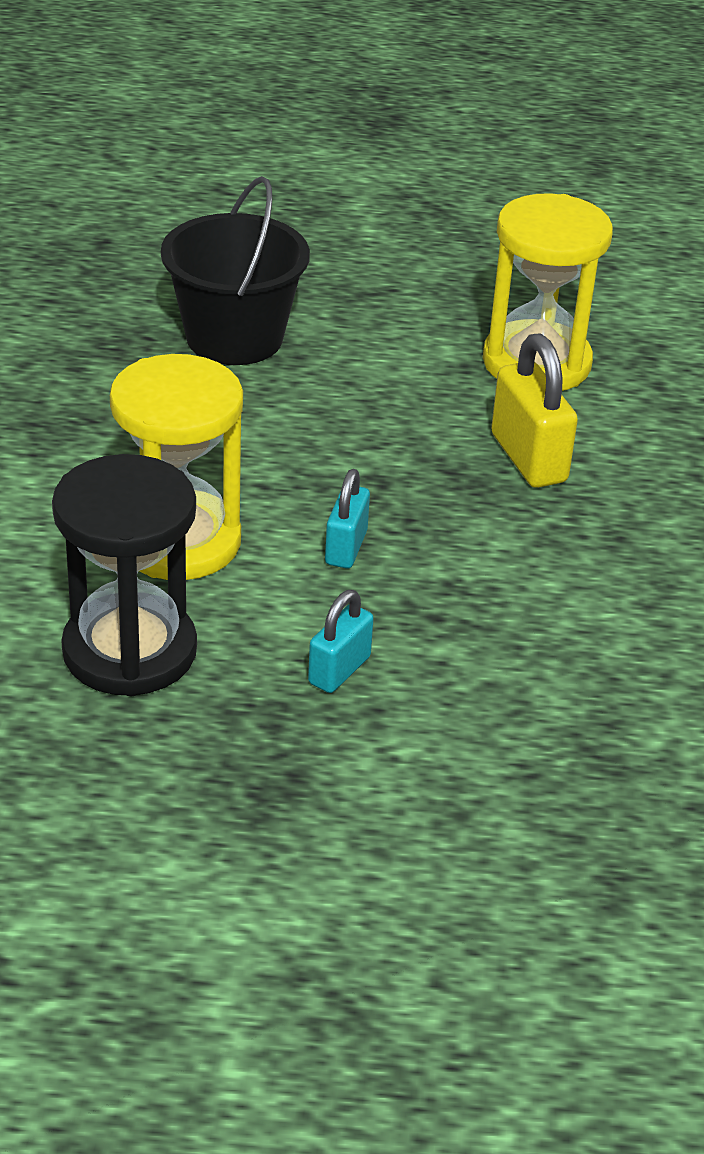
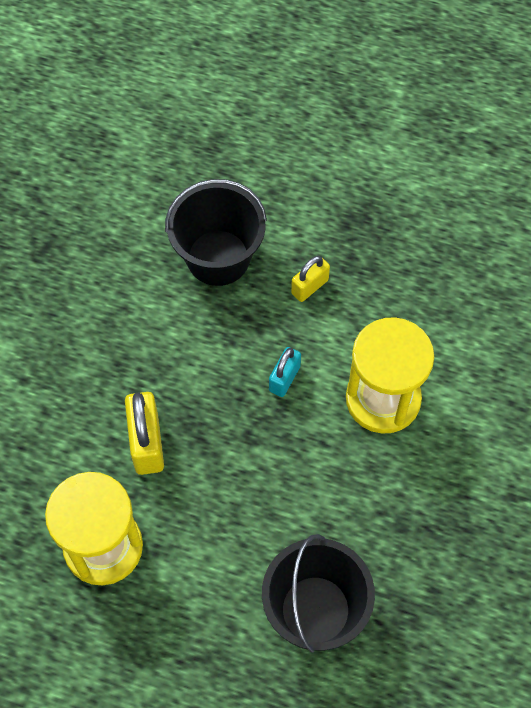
camera: 165 degrees left, 25 degrees up
(130, 651) = (419, 317): black hourglass -> none
(339, 670) = (309, 286): turquoise padlock -> yellow padlock
(520, 692) = (218, 258): none -> black bucket

